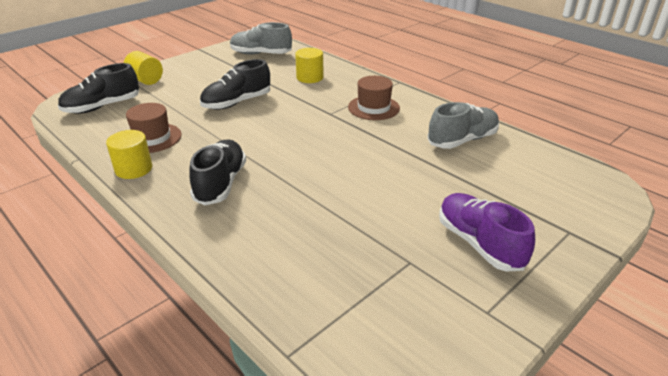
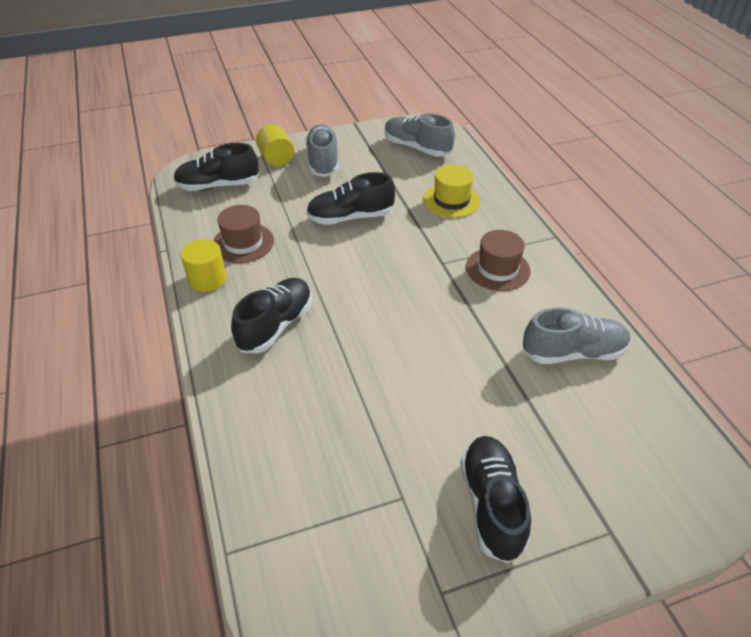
camera: 25 degrees right, 10 degrees up
(189, 75) = (323, 161): none -> grey shoe
(310, 77) = (451, 200): yellow cylinder -> yellow hat
(479, 244) = (492, 505): purple shoe -> black shoe

